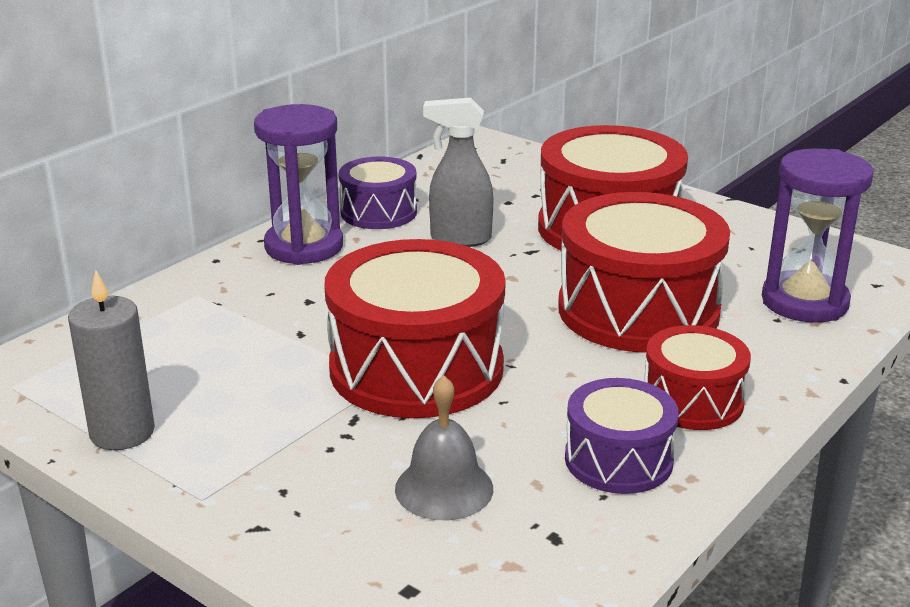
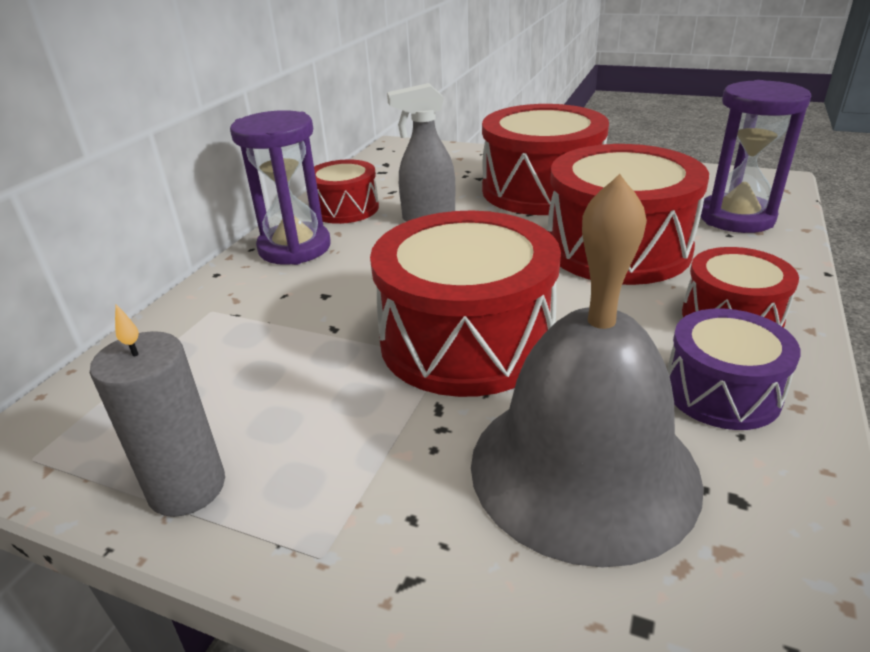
camera: 15 degrees left, 5 degrees up
(378, 212) = (345, 209): purple drum -> red drum
(444, 488) = (583, 468): grey bell -> grey bell, size x2.05

